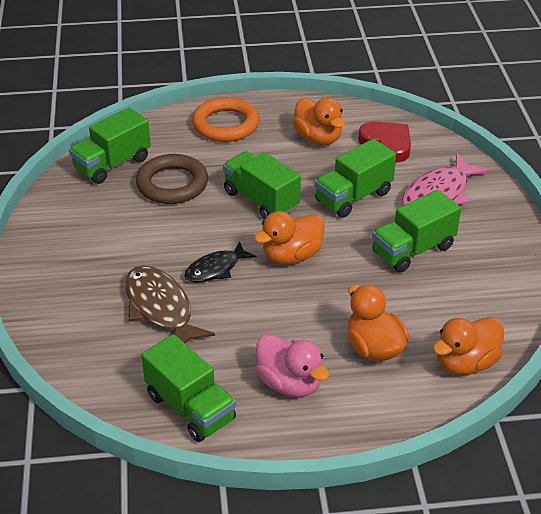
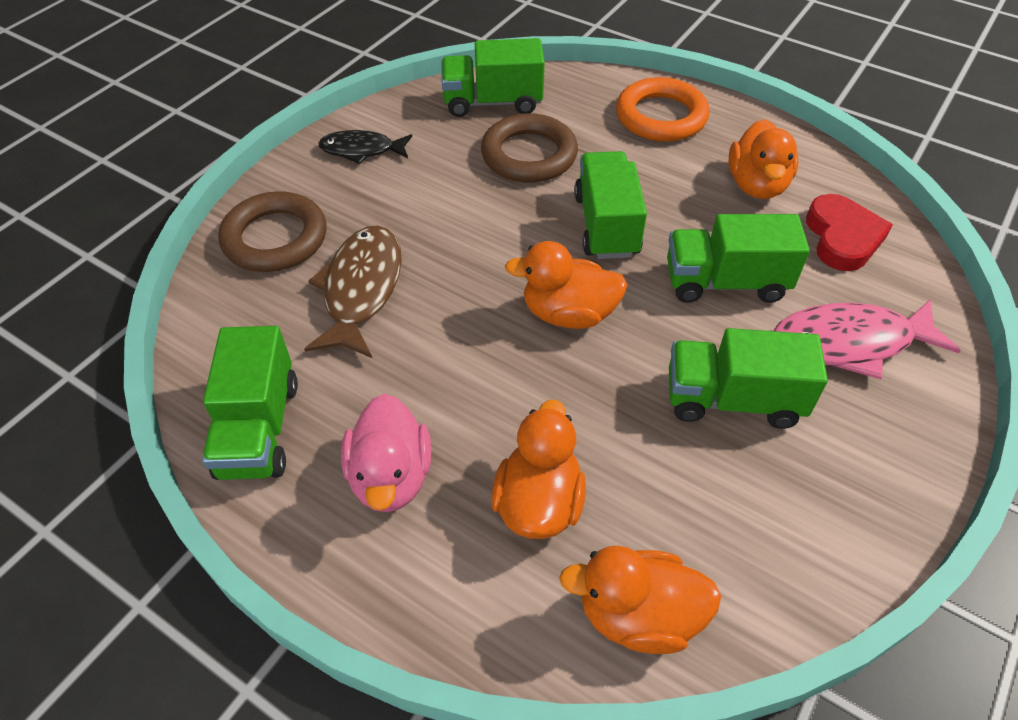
camera: 40 degrees right, 10 degrees up
(69, 312) = (275, 238): none -> brown ring
(215, 269) = (467, 279): black fish -> black fish (362, 150)

